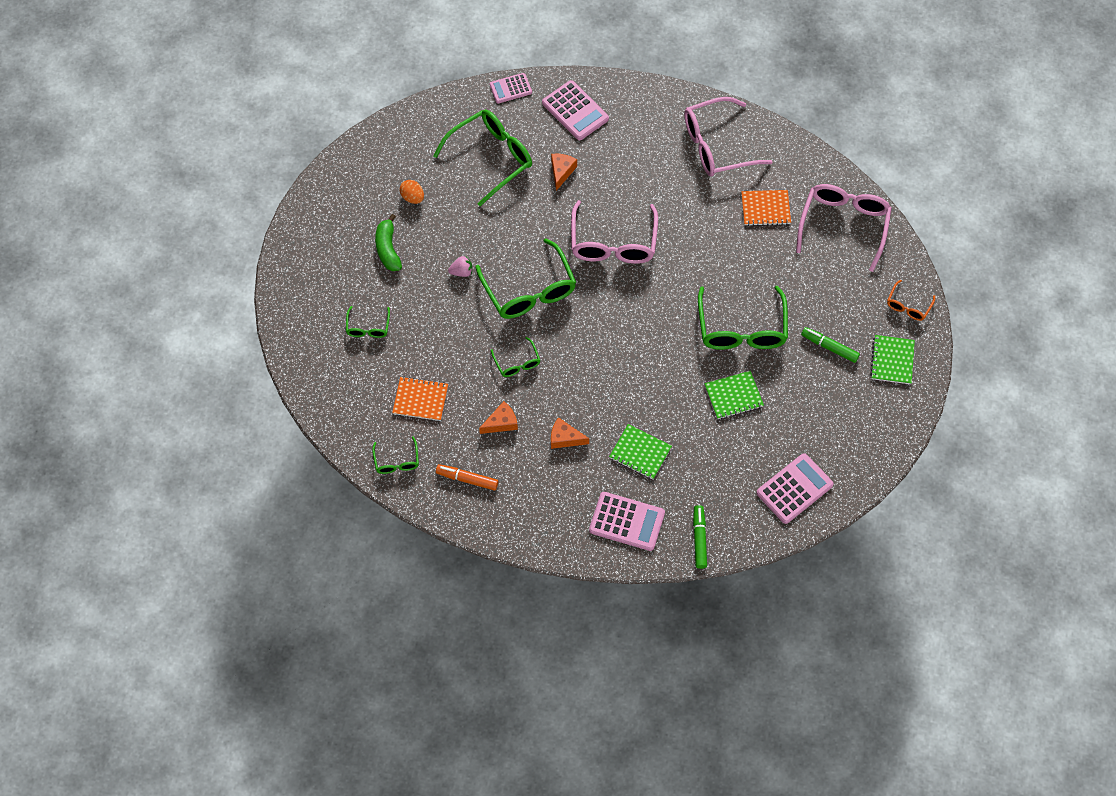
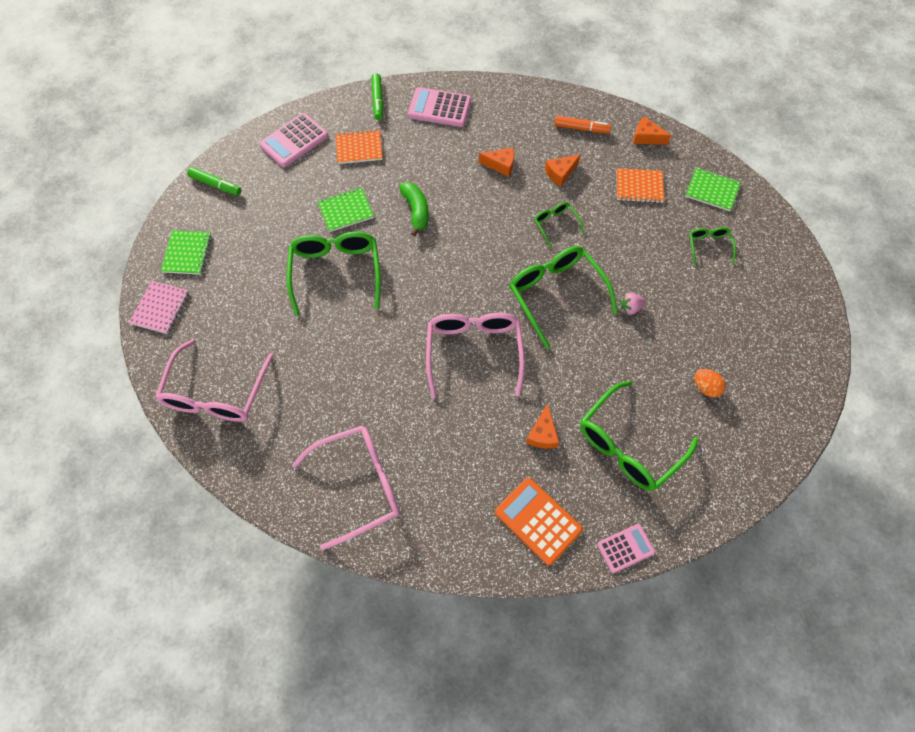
camera: 175 degrees right, 0 degrees up
(388, 249) = (714, 326): green banana -> green banana (416, 211)
(397, 461) = (646, 137): green glasses -> orange cheese
(575, 111) = (538, 521): pink calculator -> orange calculator
(640, 453) = (431, 158): green notebook -> green notebook (712, 190)
(765, 209) = (303, 406): orange notebook -> orange notebook (359, 148)
(829, 347) = (248, 261): green marker -> green marker (216, 185)
(908, 306) = (160, 308): orange glasses -> pink notebook

